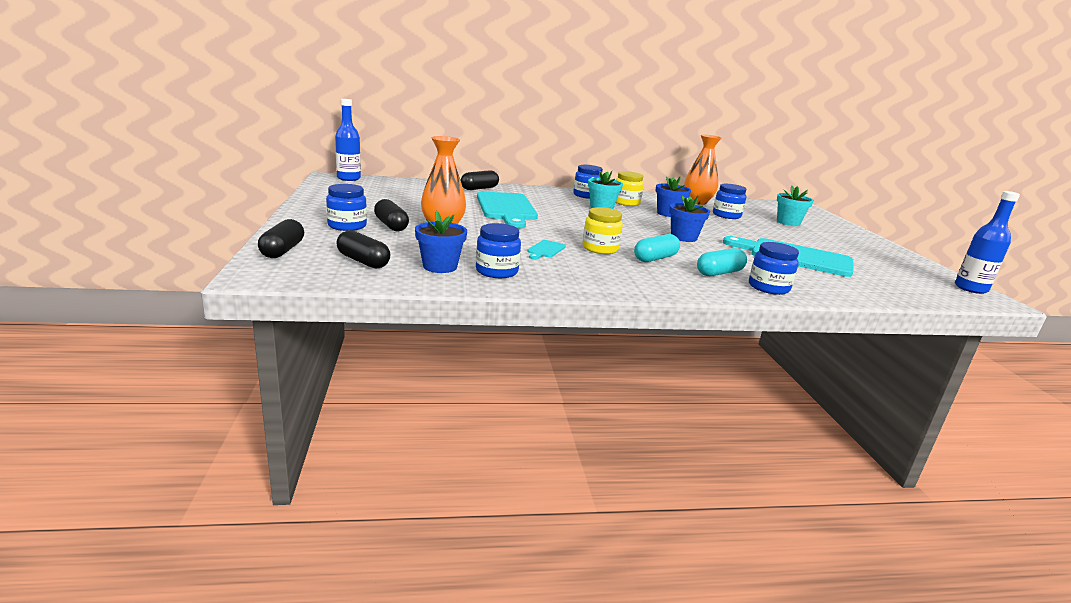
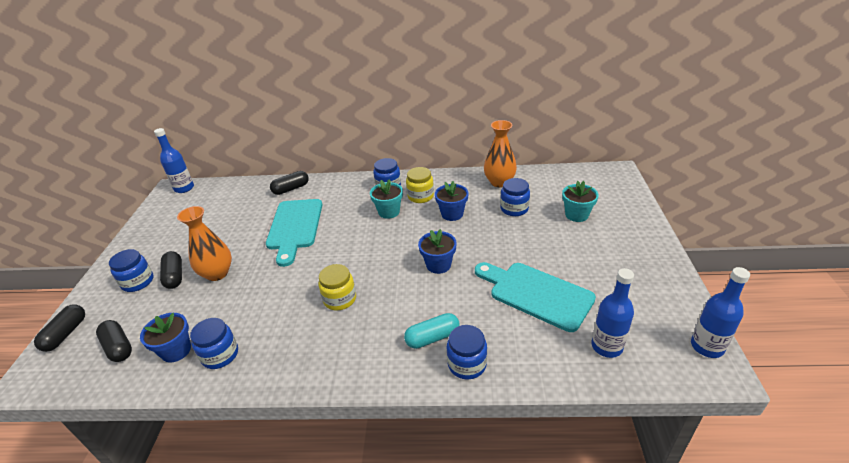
camera: 15 degrees right, 15 degrees up
(545, 250) = (286, 308): turquoise cutting board -> none
(655, 258) = (383, 313): turquoise capsule -> none
(887, 285) = (606, 346): none -> blue bottle

